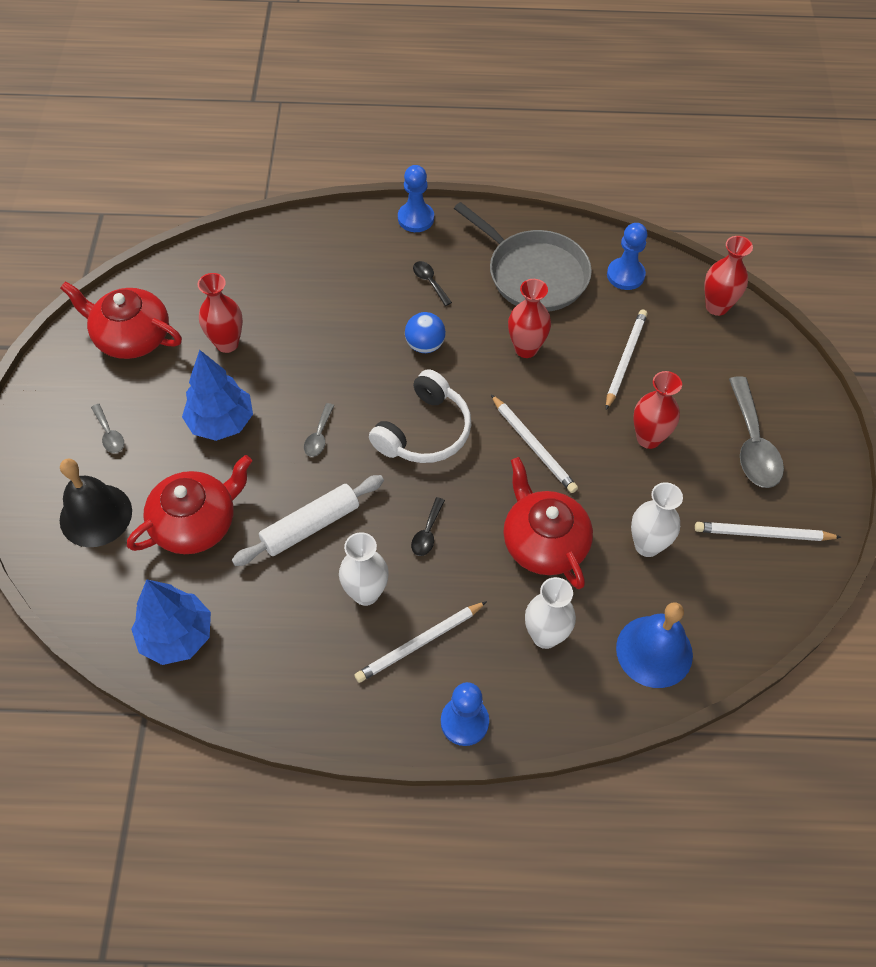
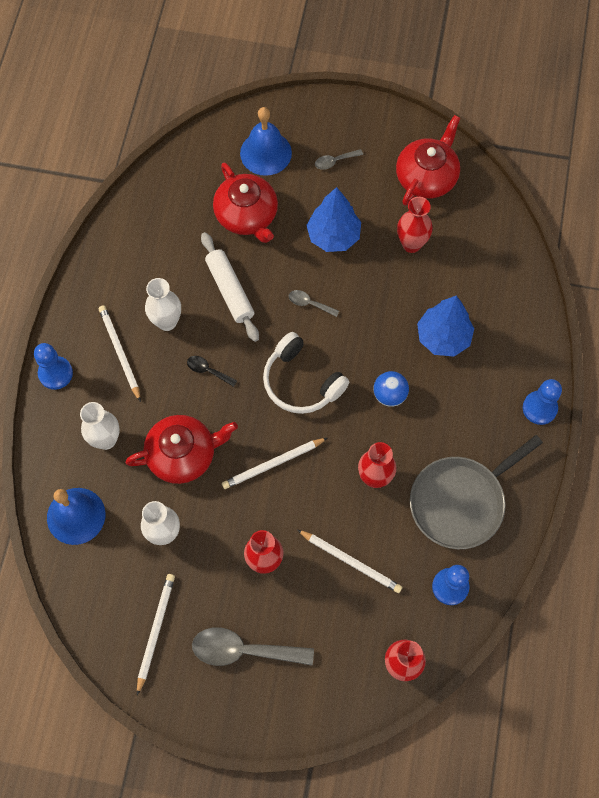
camera: 100 degrees right, 10 degrees up
(96, 515) = (266, 153): black bell -> blue bell
(177, 636) = (160, 200): blue tree -> blue tree (443, 337)
(429, 282) = (460, 409): black spoon -> none

